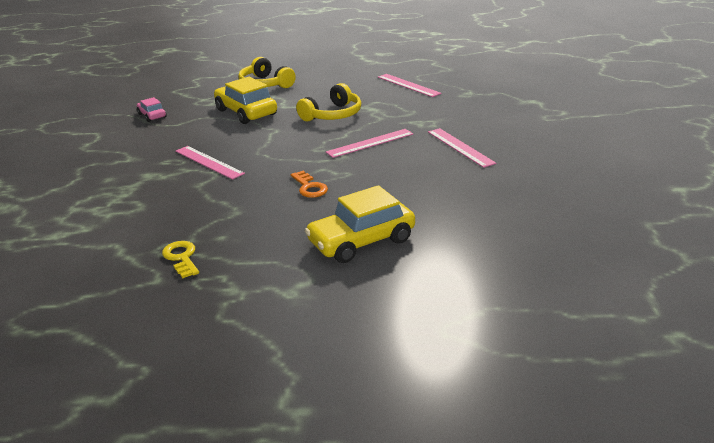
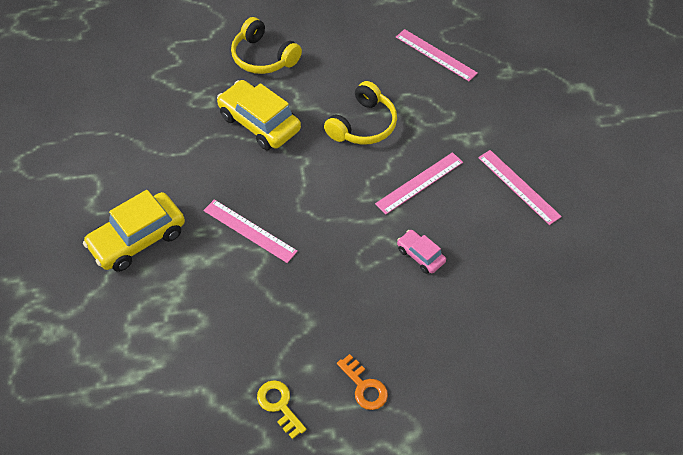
camera: 10 degrees left, 25 degrees up
(152, 115) = (147, 134): pink car -> pink car (420, 255)
(309, 187) = (375, 273): orange key -> orange key (364, 387)
(361, 241) = (452, 363): yellow car -> yellow car (138, 239)

